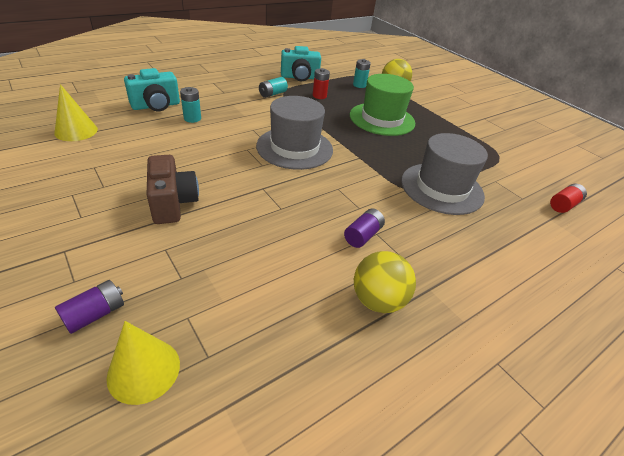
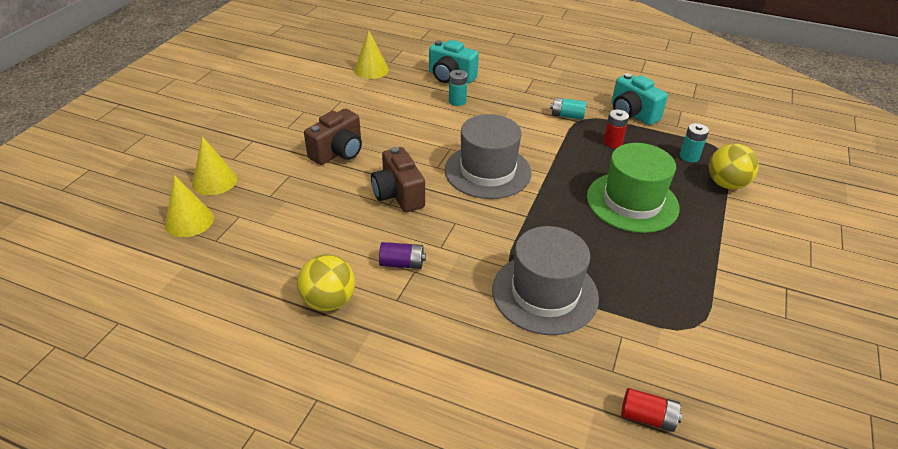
camera: 60 degrees right, 0 degrees up
(95, 314) = (214, 181): purple battery -> yellow cone
(275, 198) = (398, 195): none -> brown camera

